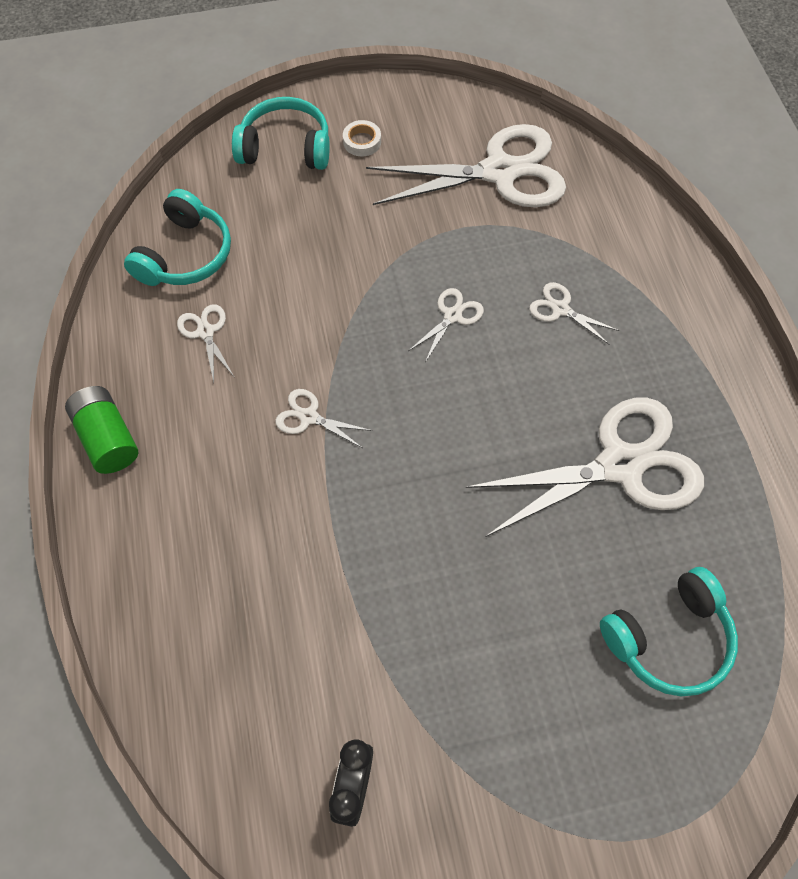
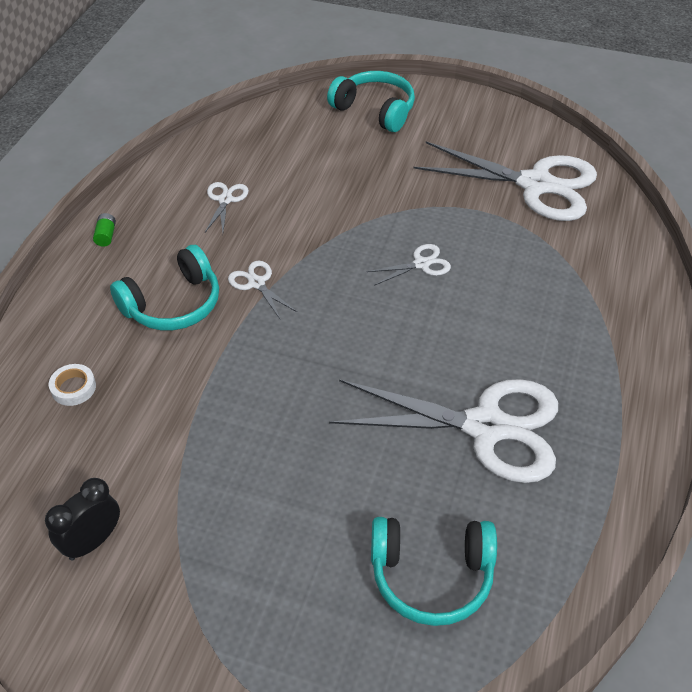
camera: 30 degrees right, 15 degrees down
(107, 438) = (106, 236): green battery -> green battery, size x0.48
(185, 255) = (249, 148): turquoise headphones -> turquoise headphones (173, 304)
(362, 142) = (437, 126): white tape -> white tape (73, 388)
(560, 309) = (517, 296): white scissors -> none

